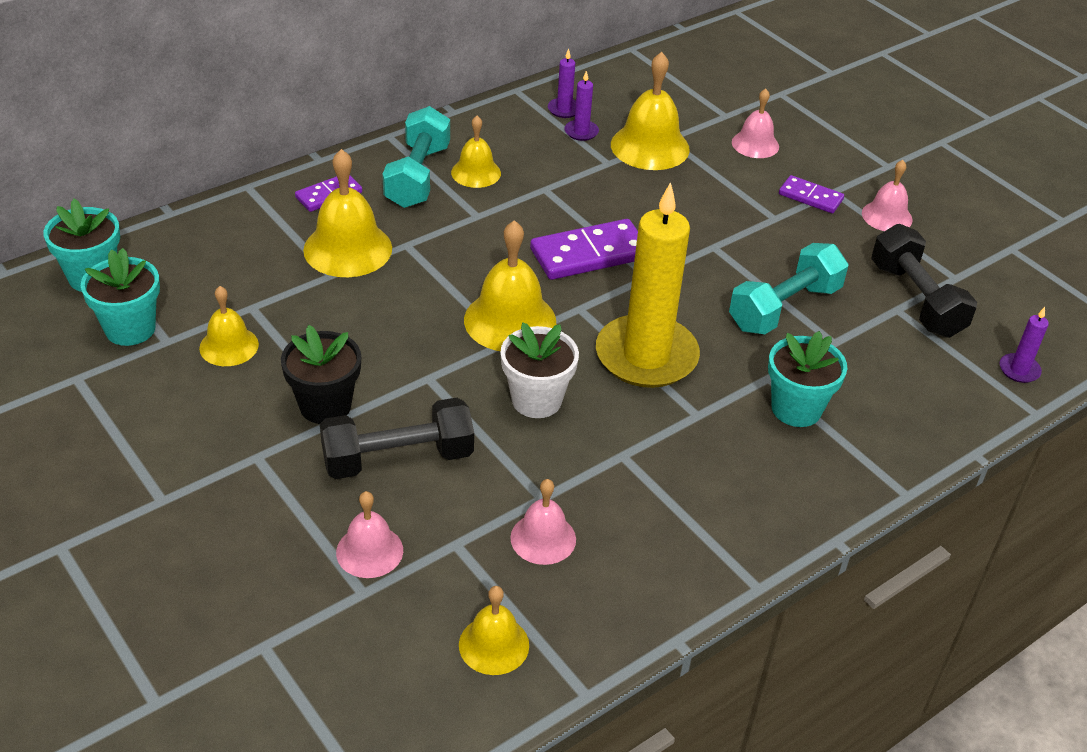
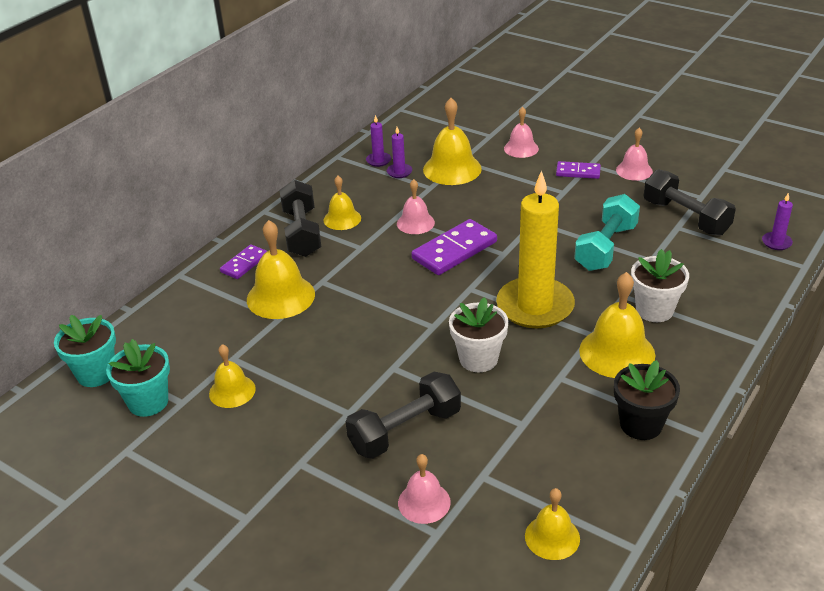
camera: 15 degrees left, 5 degrees down
(325, 405) = (330, 410): black flower pot -> black flower pot (641, 424)
(417, 176) = (302, 233): turquoise dumbbell -> black dumbbell
(510, 320) = (427, 311): yellow bell -> yellow bell (617, 352)
(543, 538) = (541, 451): pink bell -> pink bell (415, 223)
(796, 409) = (654, 310): turquoise flower pot -> white flower pot

